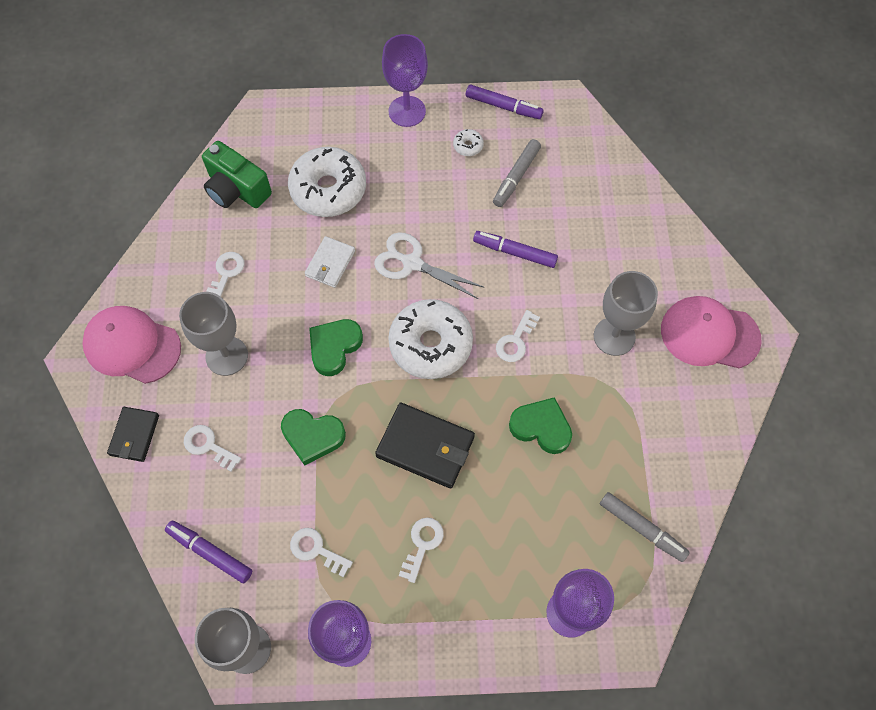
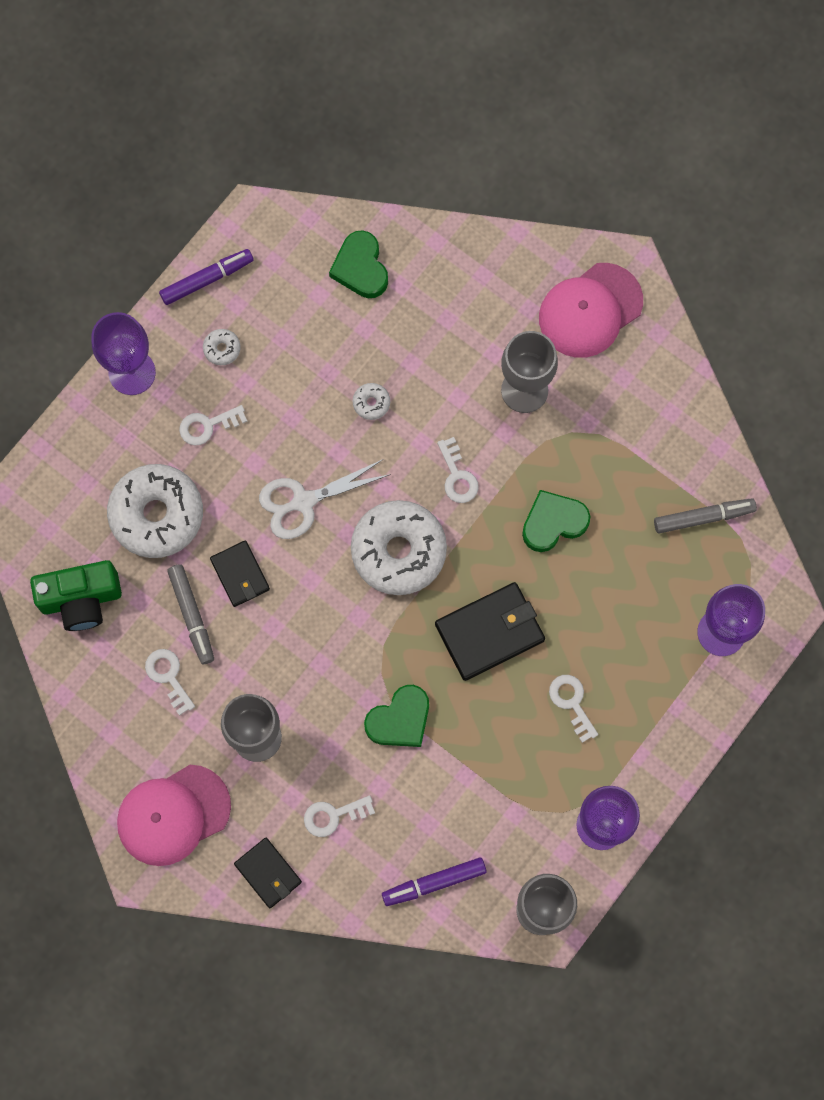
camera: 50 degrees left, 10 degrees up
(316, 550) = (505, 793): white key -> white key (207, 426)
(330, 263) = (240, 574): white wallet -> black wallet
(334, 347) = (330, 636): green heart -> green heart (360, 268)
(514, 252) = (371, 403): purple marker -> white donut
(516, 177) = (294, 334): grey marker -> grey marker (192, 615)

